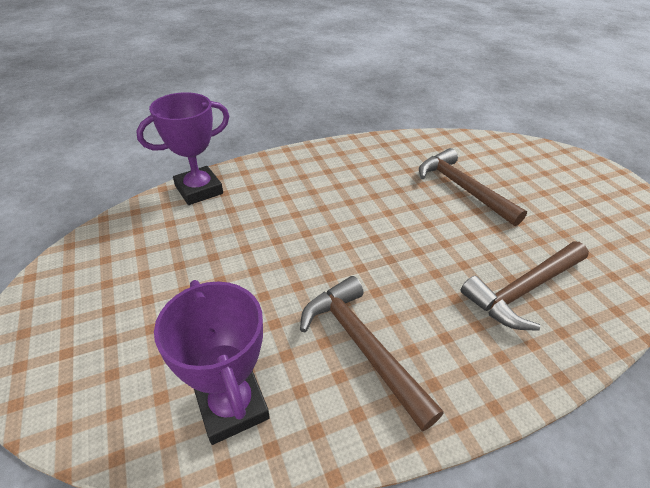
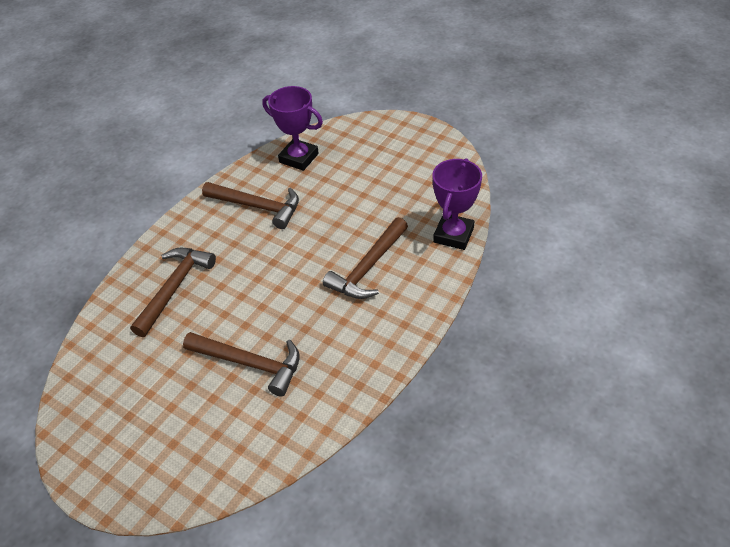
camera: 150 degrees right, 5 degrees up
(301, 204) = (368, 267): none -> brown hammer

